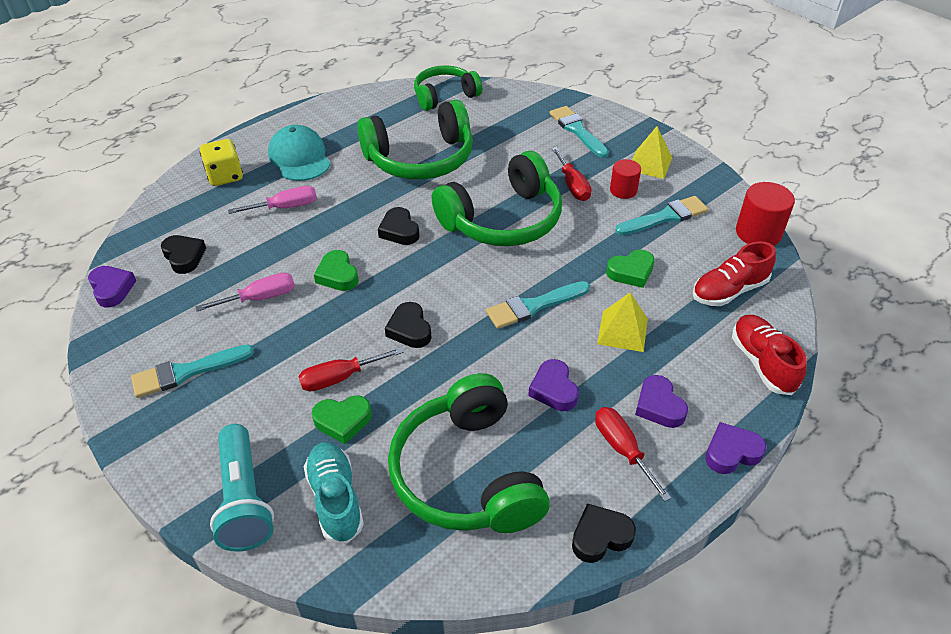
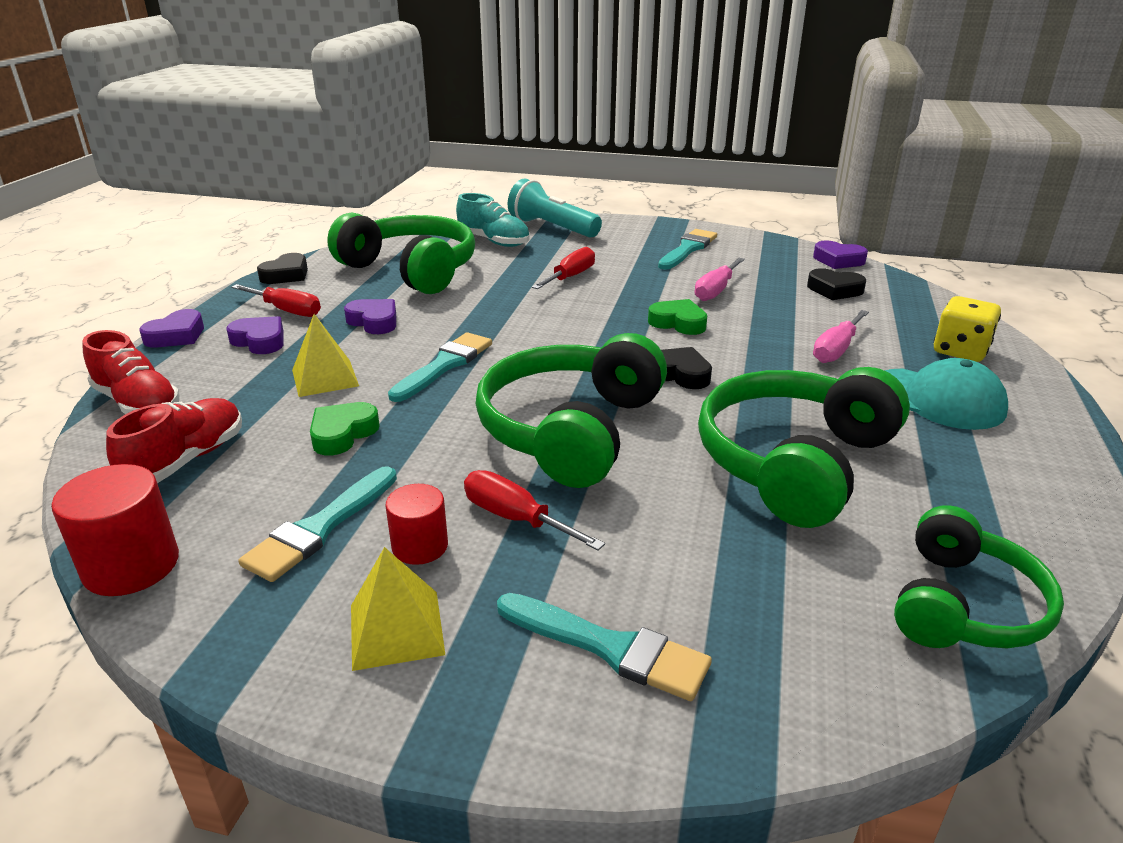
camera: 145 degrees right, 15 degrees down
(343, 421) = (536, 263): green heart -> none
(409, 329) = (552, 314): black heart -> none

